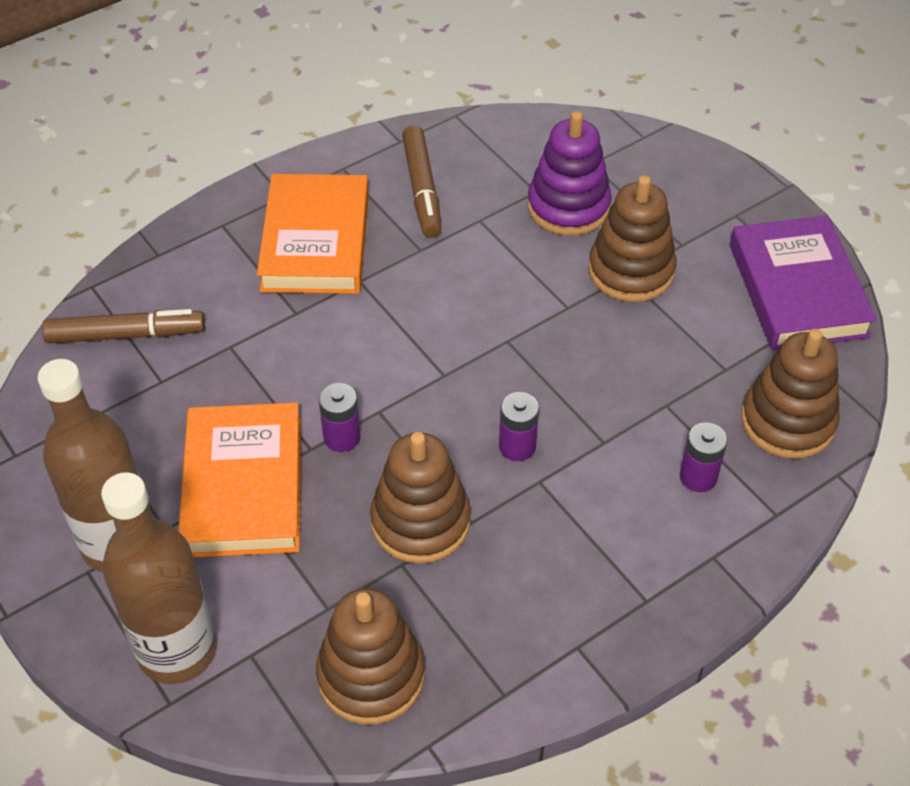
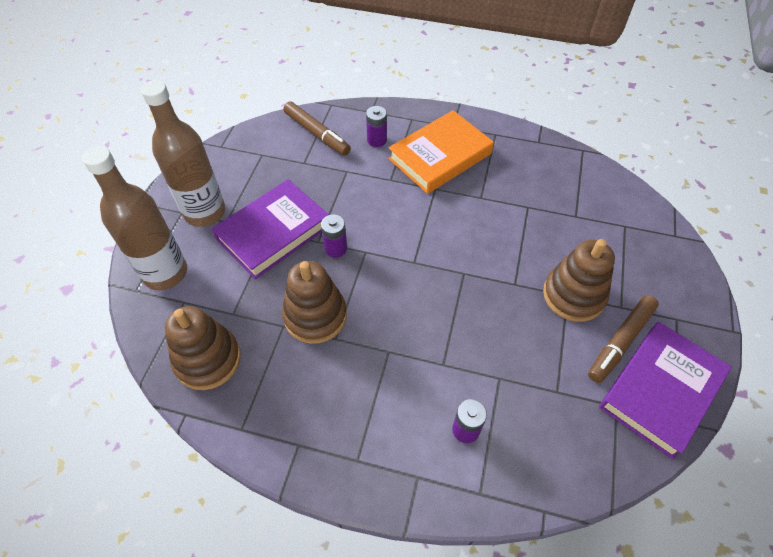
camera: 50 degrees right, 5 degrees up
(243, 486) = (273, 232): orange book -> purple book
(422, 189) = (519, 171): brown marker -> brown marker (621, 341)
(517, 446) = (401, 325): purple battery -> purple battery (377, 140)
(568, 207) = (582, 237): purple stacking toy -> none
(787, 421) = (555, 453): brown stacking toy -> none

